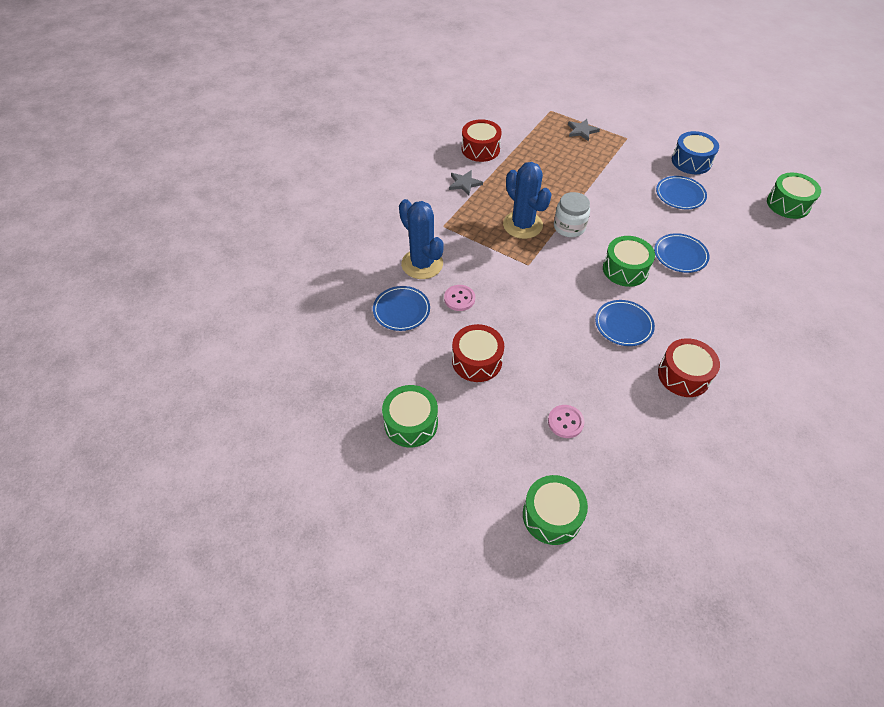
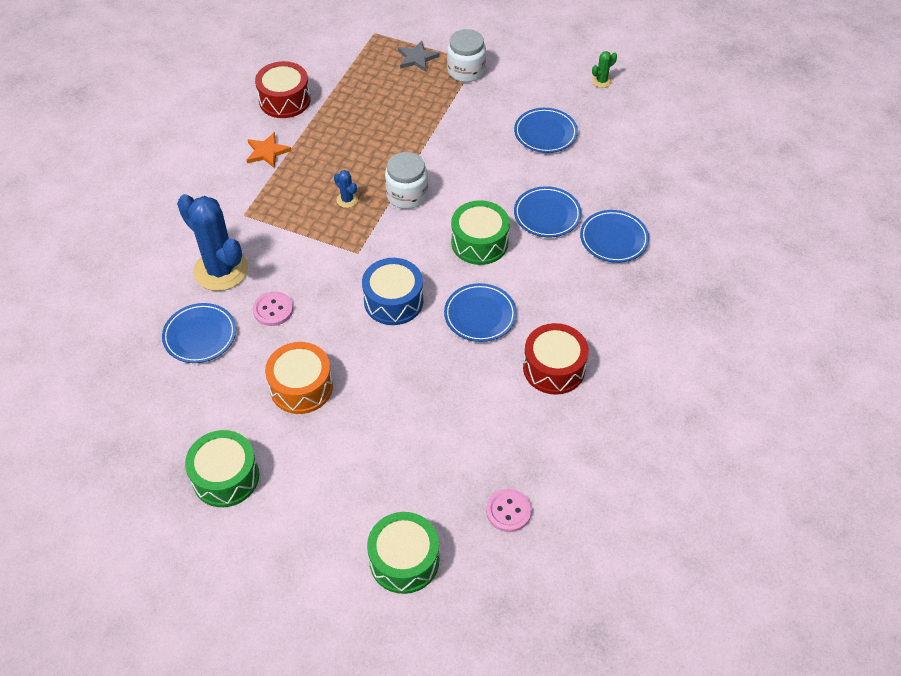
camera: 10 degrees left, 0 degrees up
(464, 183) = (267, 152): grey star -> orange star
(477, 361) = (301, 387): red drum -> orange drum
(522, 225) = (347, 200): blue cactus -> blue cactus, size x0.42
(565, 422) = (414, 447): pink button -> pink button (508, 511)
(619, 144) = (466, 71): none -> white jar
(691, 161) = (559, 85): blue drum -> blue drum (393, 301)
(725, 162) = (601, 81): none -> green cactus
(735, 280) = (613, 239): none -> blue plate
(788, 204) = (679, 129): green drum -> none

